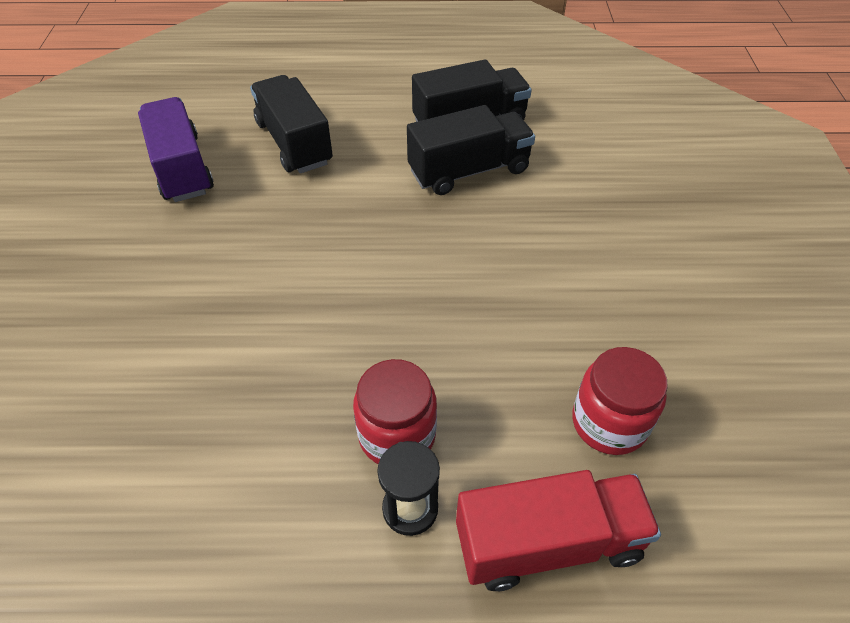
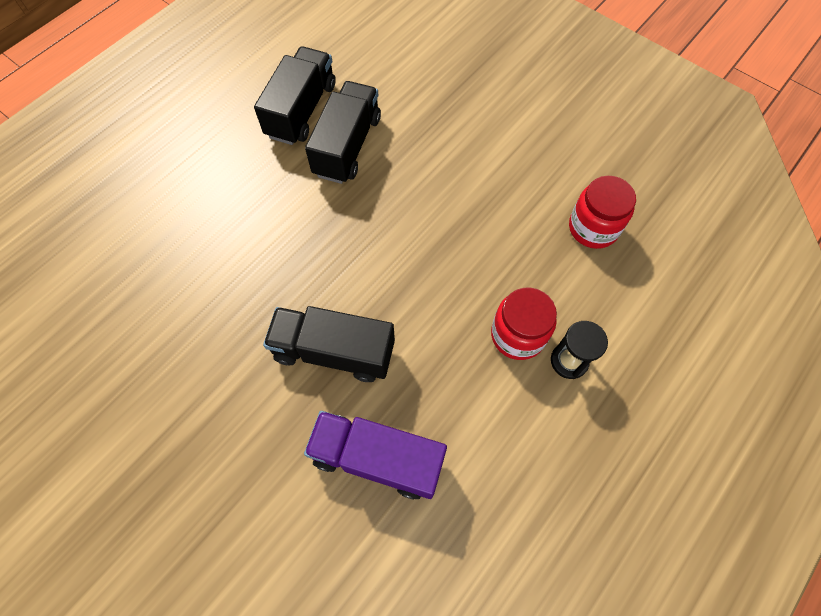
camera: 50 degrees left, 15 degrees up
(181, 168) = (155, 317): purple truck -> purple truck (377, 458)
(294, 143) = (207, 226): black truck -> black truck (334, 351)
(548, 542) = (636, 310): red truck -> none

